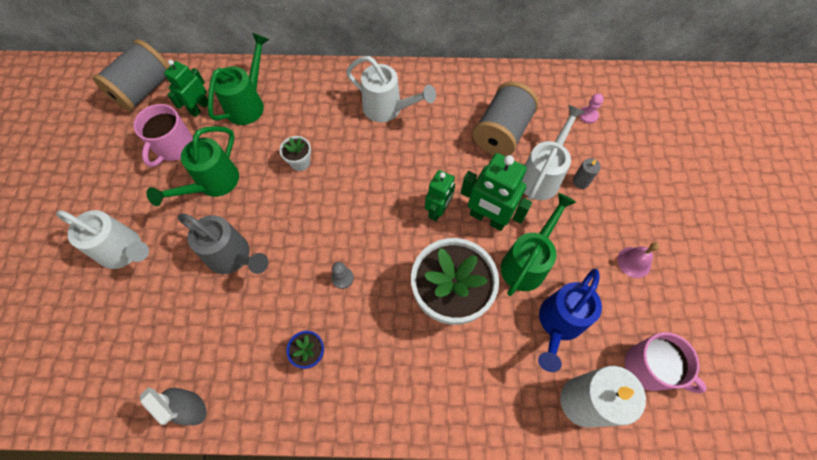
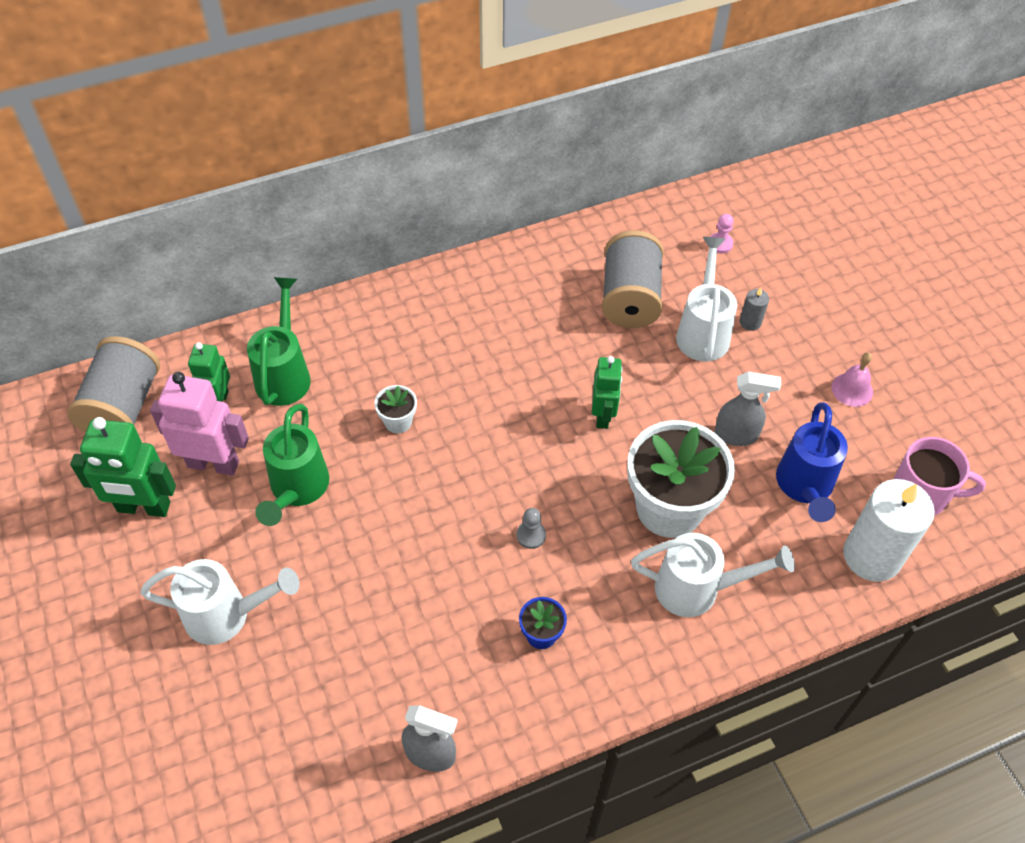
camera: 25 degrees left, 10 degrees down
(174, 147) = (213, 464): pink mug -> pink robot
(233, 257) = (378, 565): grey watering can -> none
(387, 109) = (474, 318): white watering can -> white watering can (697, 589)
(487, 218) = (666, 403): green robot -> green robot (143, 507)
(526, 263) = (736, 435): green watering can -> grey spray bottle

